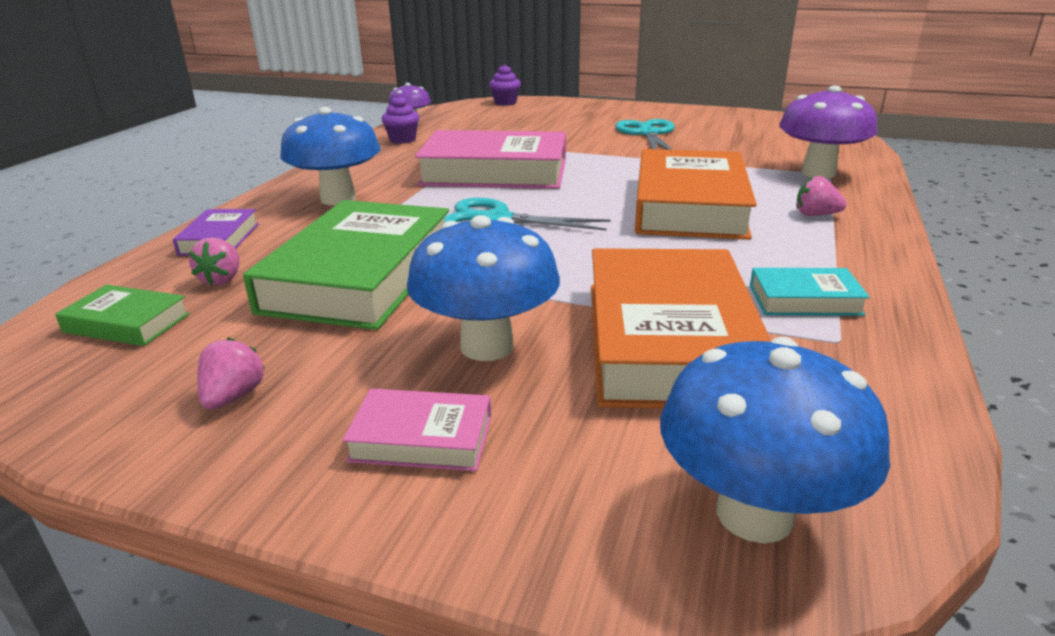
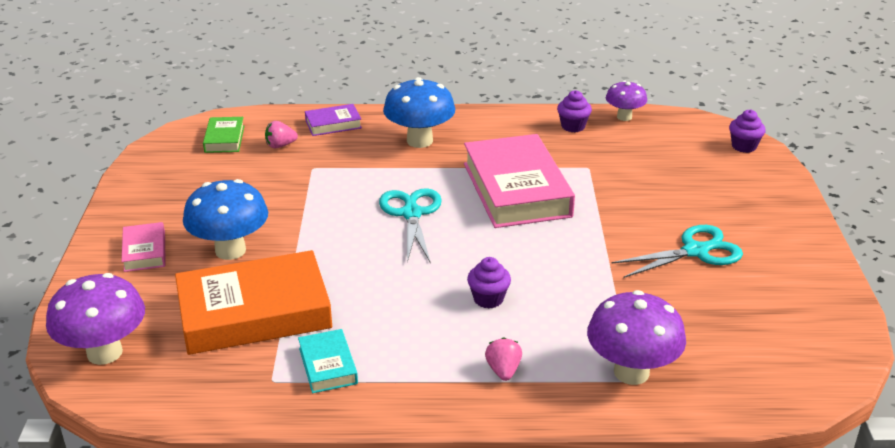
camera: 70 degrees right, 5 degrees up
(233, 397) = (167, 192): pink strawberry -> none
(360, 276) = (301, 187): green book -> none
(689, 206) = (488, 299): orange book -> purple cupcake
(754, 514) = (104, 353): blue mushroom -> purple mushroom

